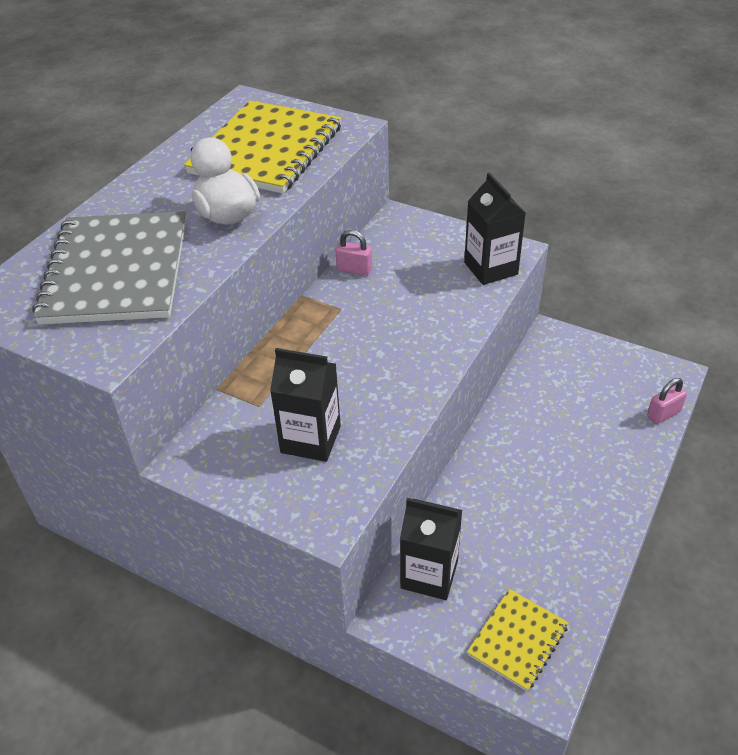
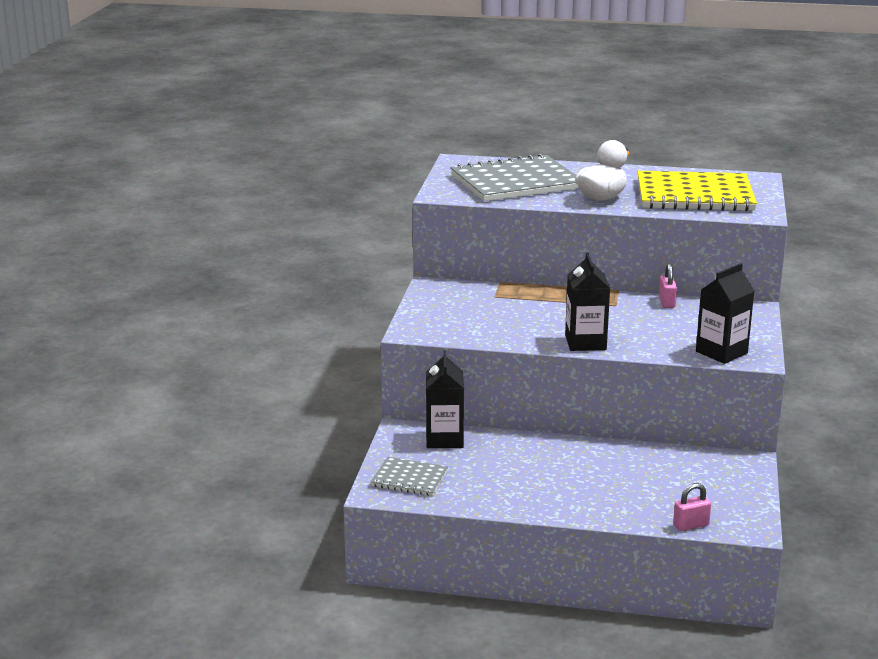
camera: 70 degrees right, 20 degrees down
(310, 439) = (476, 316): black carton -> black carton (585, 342)
(517, 640) = (409, 478): yellow notebook -> grey notebook
(663, 414) = (691, 525): pink padlock -> pink padlock turned 60 degrees counterclockwise

